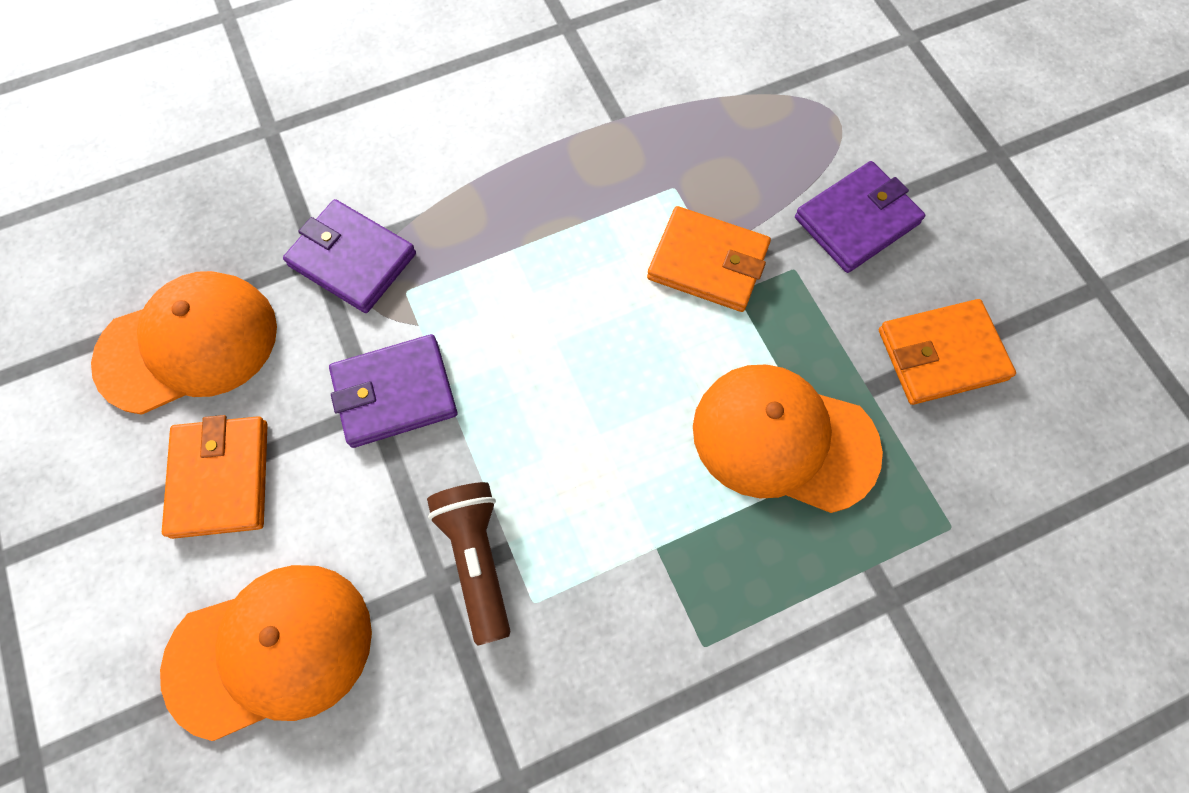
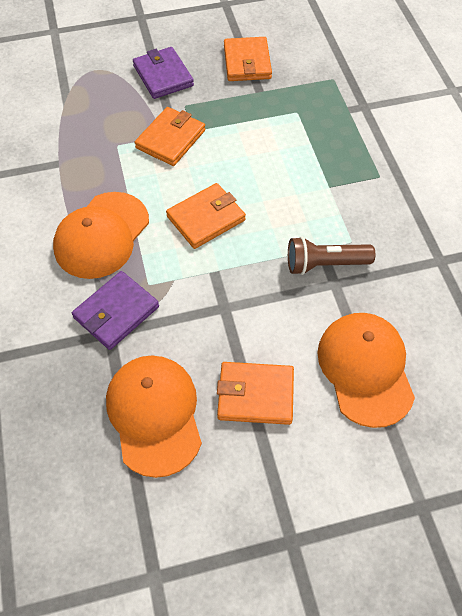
camera: 80 degrees left, 10 degrees down
(395, 393) = (217, 295): purple wallet -> none
(545, 349) = (206, 218): none -> orange wallet
(784, 439) = (279, 127): orange cap -> orange cap (101, 235)

